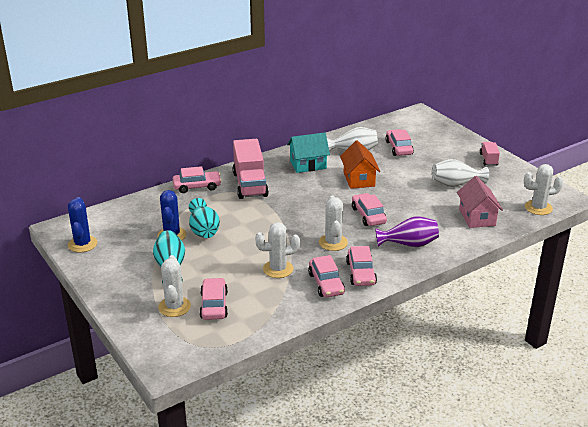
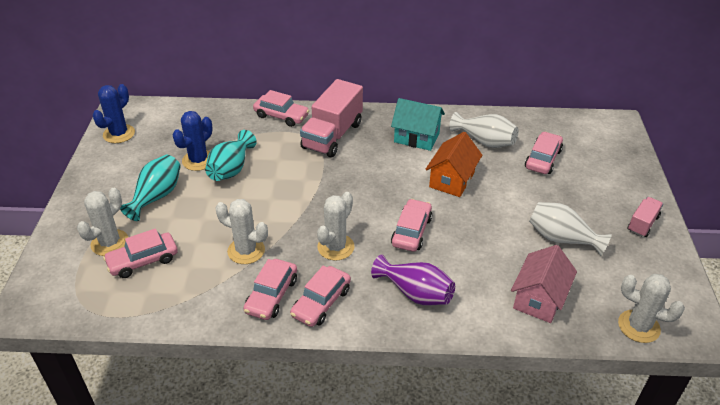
camera: 35 degrees right, 10 degrees up
(214, 305) = (143, 260): pink car -> pink car turned 150 degrees counterclockwise

